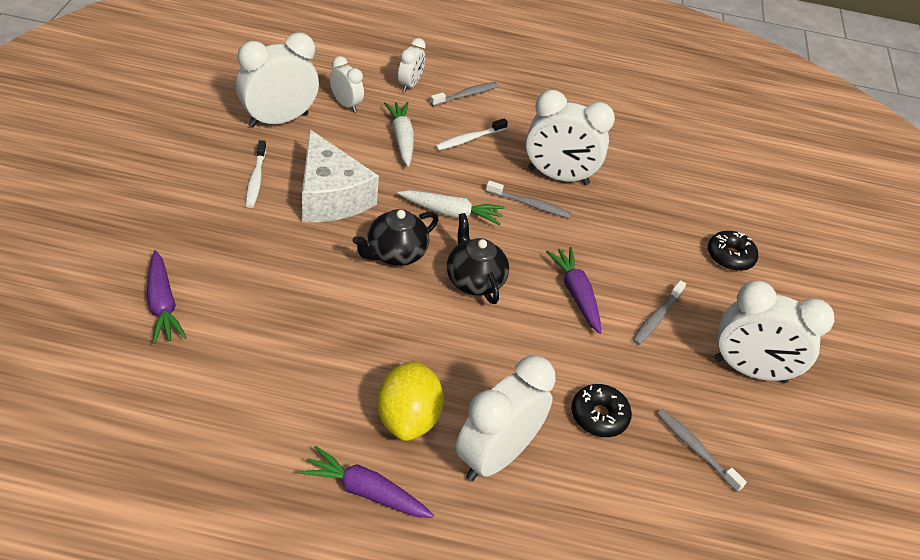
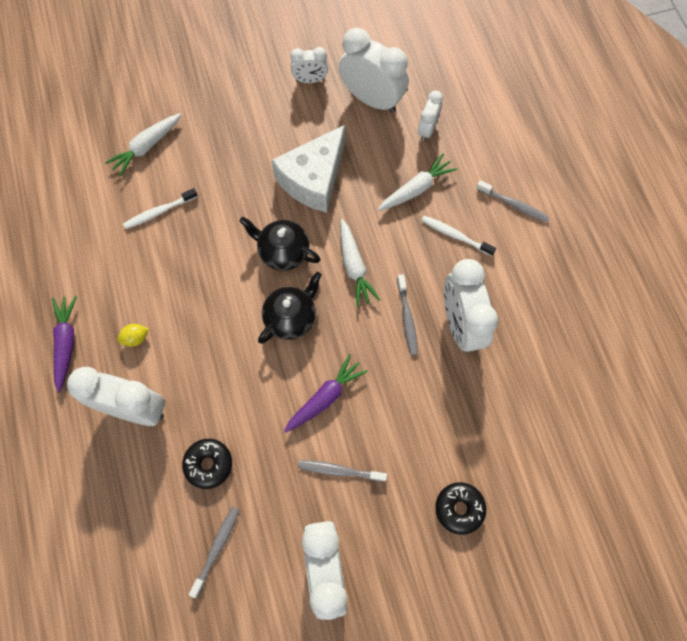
camera: 70 degrees right, 25 degrees up
(162, 305) = (146, 147): purple carrot -> white carrot
(256, 179) = (297, 125): white toothbrush -> white toothbrush (159, 212)
(407, 418) = (136, 338): yellow lemon -> yellow lemon, size x0.46
(409, 85) = (491, 158): white clock -> white clock (310, 80)

